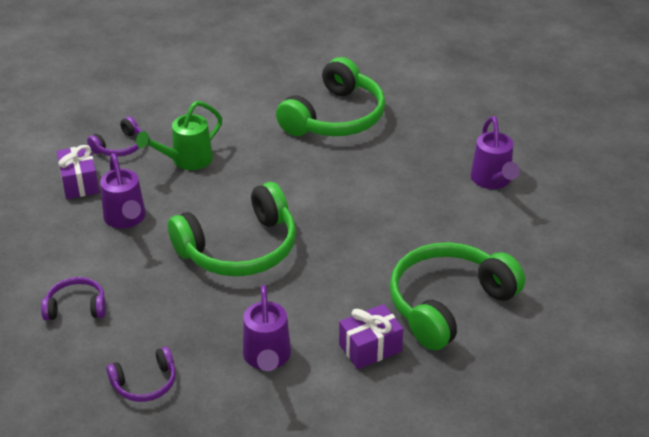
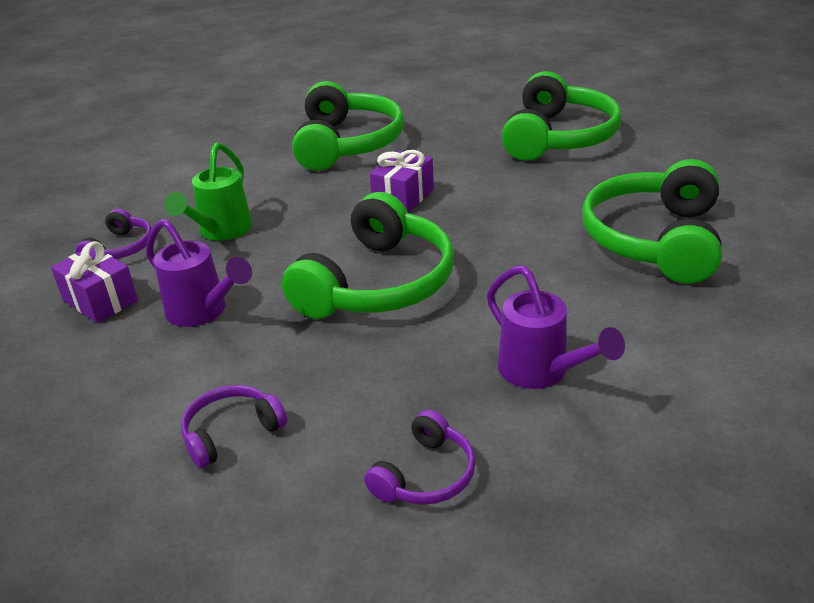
camera: 30 degrees left, 5 degrees down
(370, 348) = (635, 310): purple gift -> purple gift (403, 197)
(492, 181) = (559, 137): purple watering can -> green headphones

